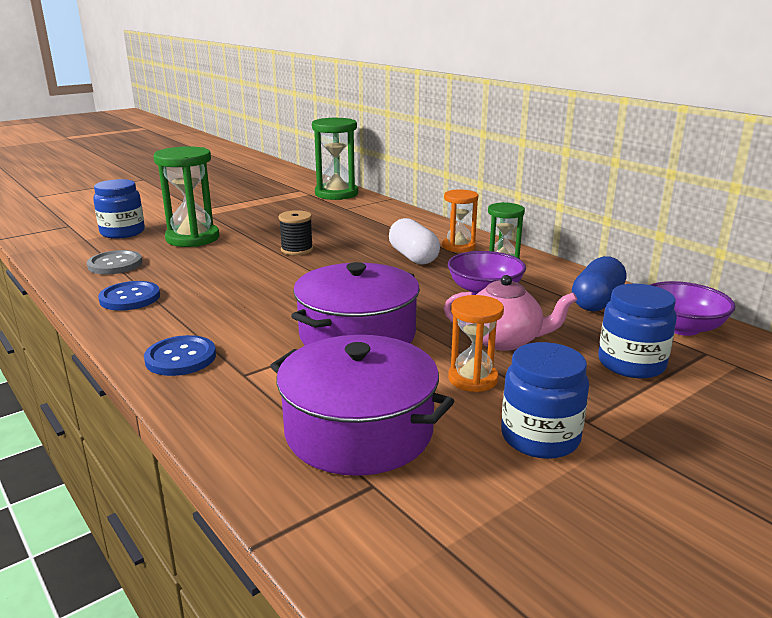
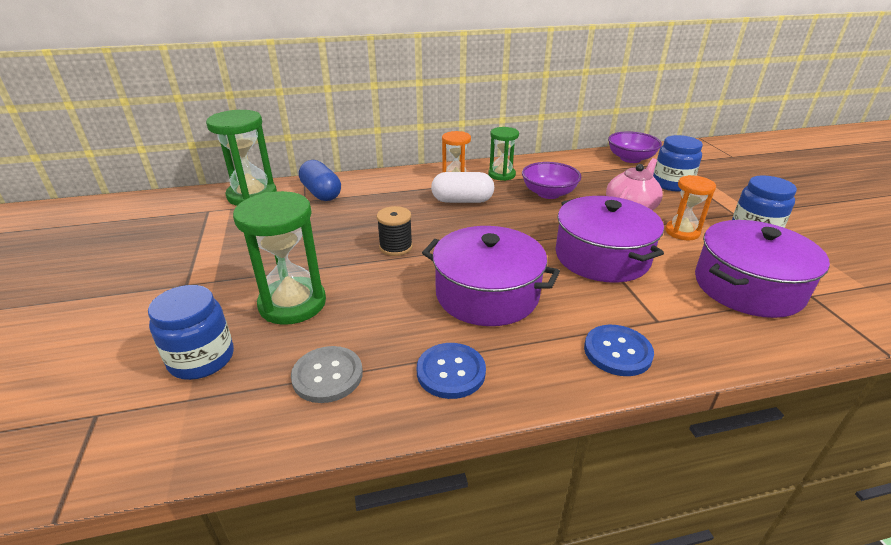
camera: 65 degrees left, 10 degrees up
(244, 293) = (487, 294): none -> purple pot
(596, 301) = (584, 167): blue capsule -> blue capsule (321, 193)

